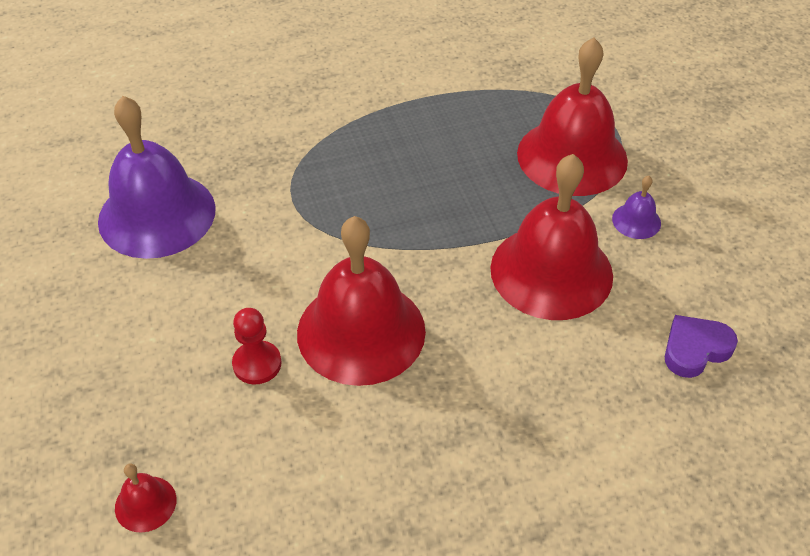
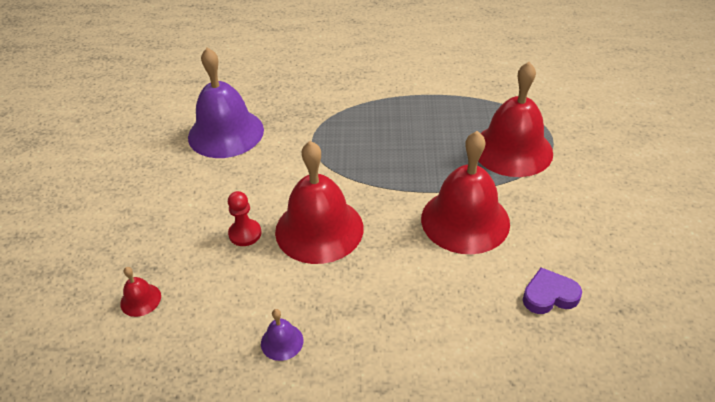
camera: 20 degrees right, 5 degrees down
(636, 221) = (541, 200): purple bell -> purple bell (282, 341)

